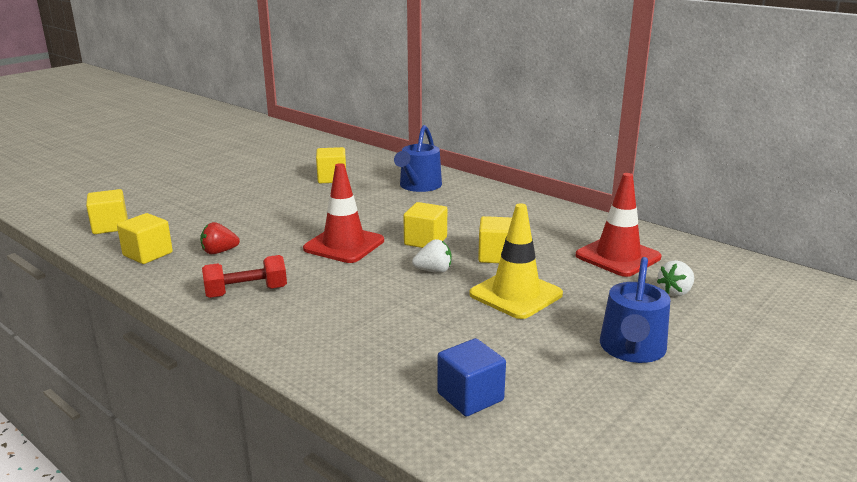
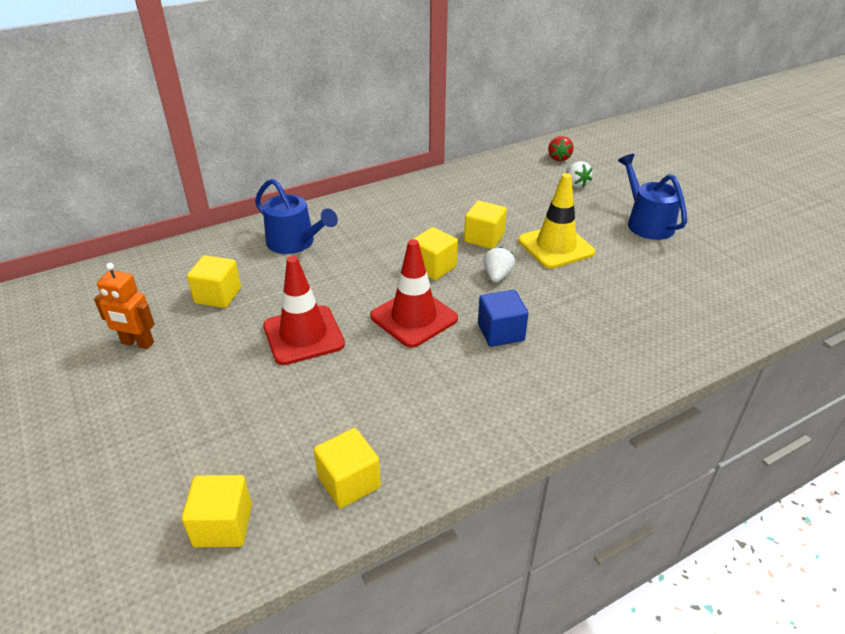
camera: 70 degrees left, 15 degrees up
(219, 252) = (379, 413): red strawberry -> red strawberry (559, 158)
(246, 292) = (492, 400): red dumbbell -> none
(269, 170) = (137, 343): none -> orange robot
(470, 397) = (696, 302): blue cube -> blue cube (500, 332)
(618, 256) = (512, 187): red traffic cone -> red traffic cone (303, 335)
(632, 349) = (647, 223): blue watering can -> blue watering can turned 150 degrees counterclockwise

